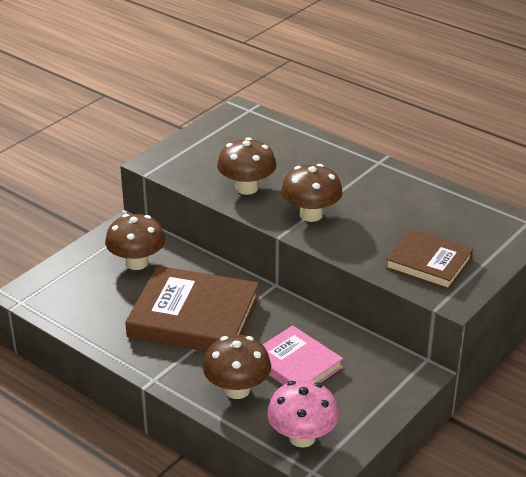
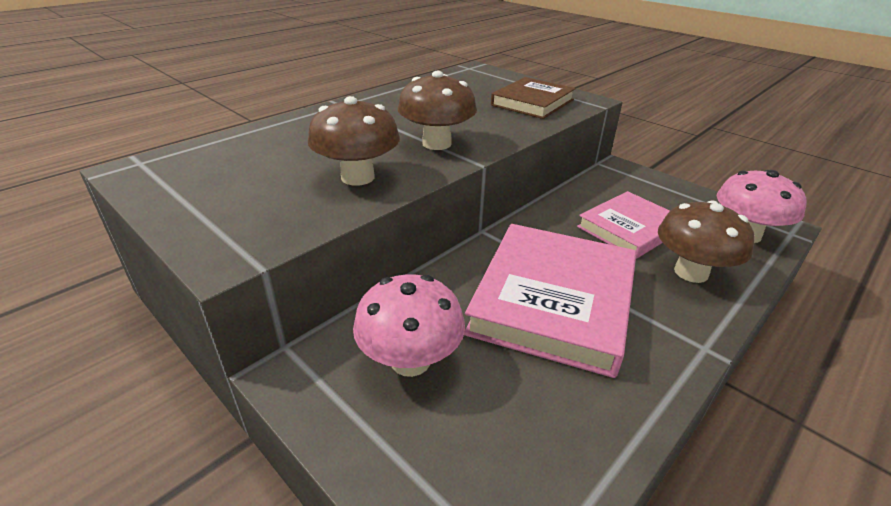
camera: 85 degrees left, 0 degrees up
(137, 263) = (410, 360): brown mushroom -> pink mushroom
(194, 317) = (553, 301): brown book -> pink book

